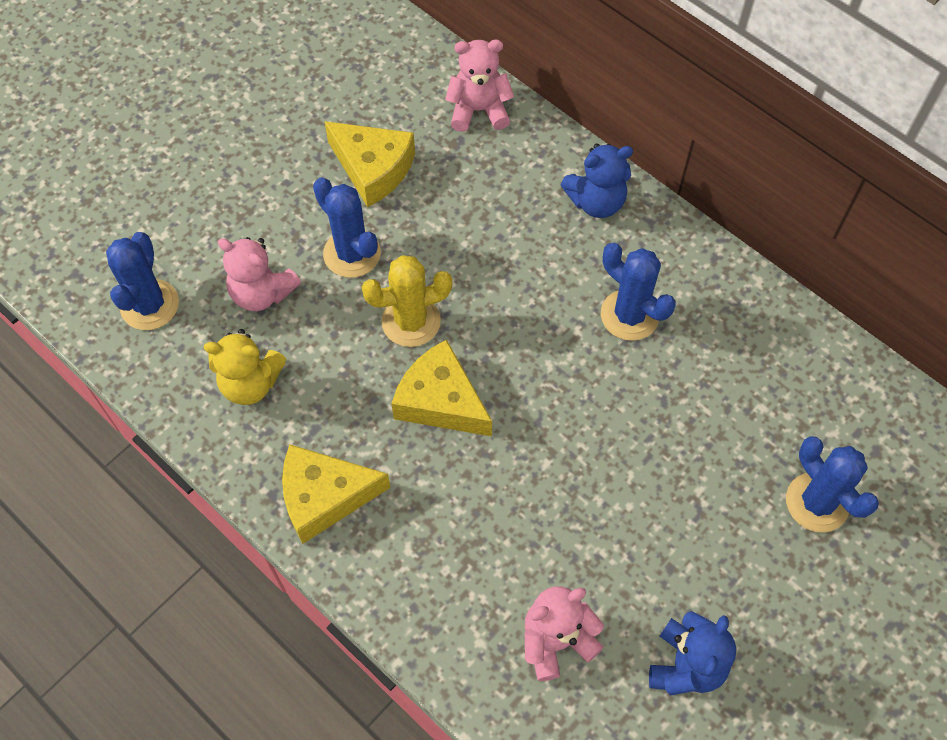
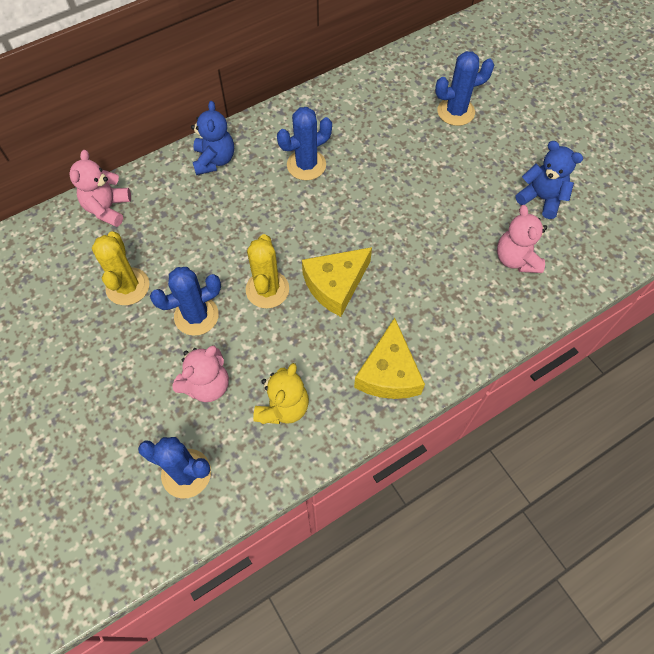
camera: 75 degrees left, 0 degrees up
(373, 169) = (127, 286): yellow cheese -> yellow cactus

